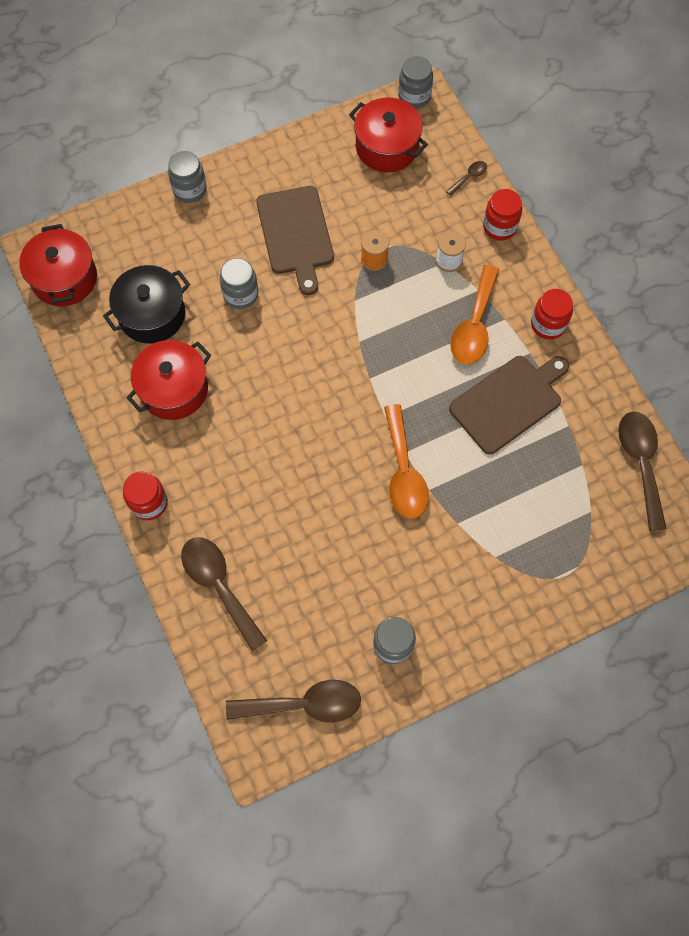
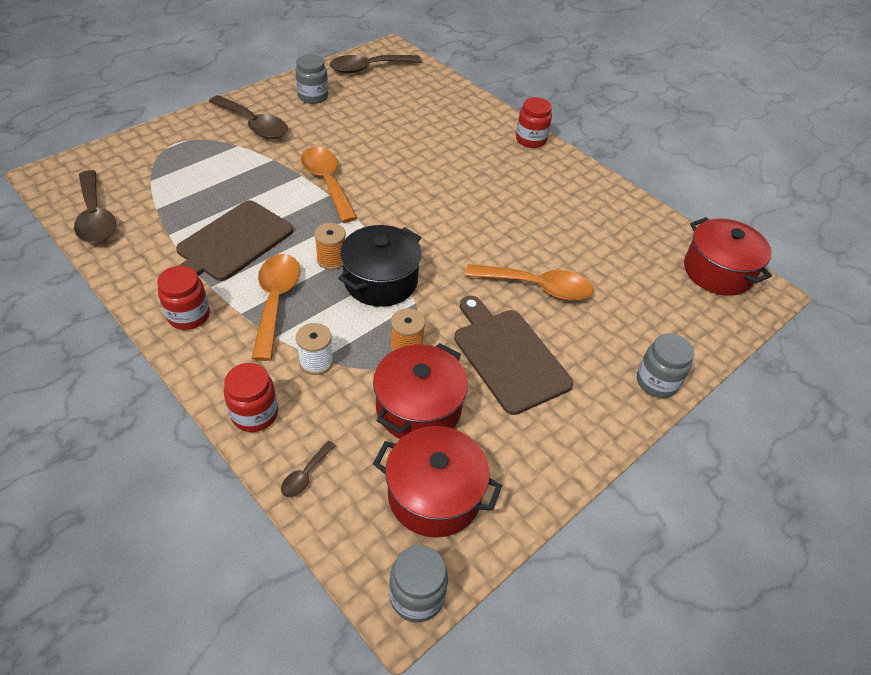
camera: 160 degrees right, 20 degrees down
(152, 315) = (613, 256): black pot -> black pot (380, 281)
(174, 389) = (556, 206): red pot -> red pot (418, 408)
(219, 586) = (453, 108): brown spoon -> brown spoon (254, 125)
(241, 295) = (537, 287): grey jar -> orange spoon
(418, 363) = (331, 259): none -> orange spool

